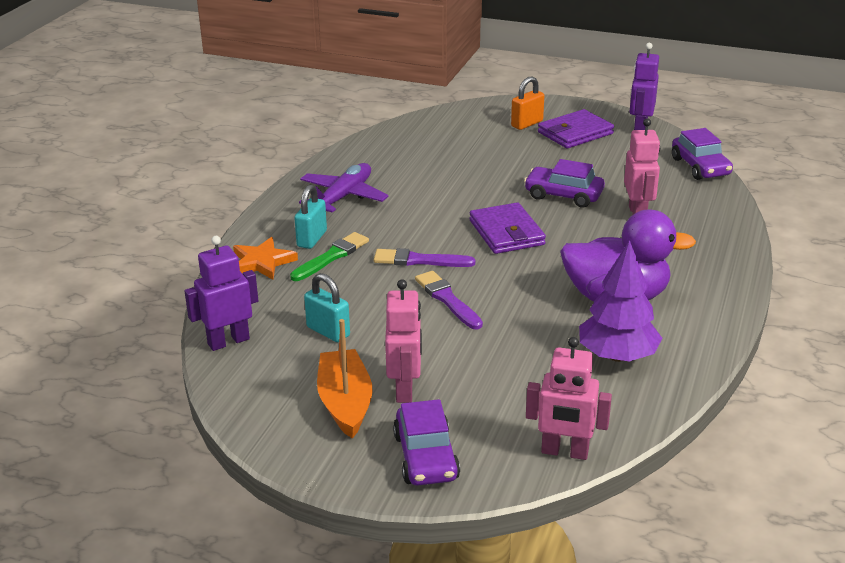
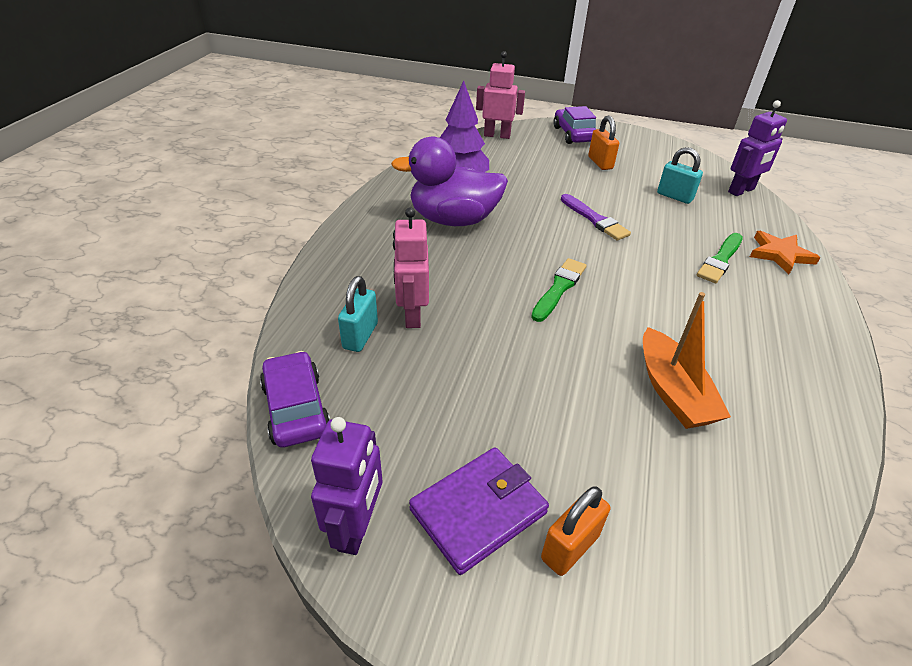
camera: 175 degrees right, 10 degrees up
(312, 239) = (756, 280): turquoise padlock -> turquoise padlock (360, 336)
(343, 197) = (769, 343): purple plane -> none
(345, 403) = (633, 157): orange boat -> orange boat (673, 391)
(405, 389) = (600, 163): pink robot -> orange padlock
(419, 260) = (635, 255): purple brush -> none
(506, 232) = (559, 288): purple wallet -> green brush
(563, 195) = (498, 346): purple car -> none

